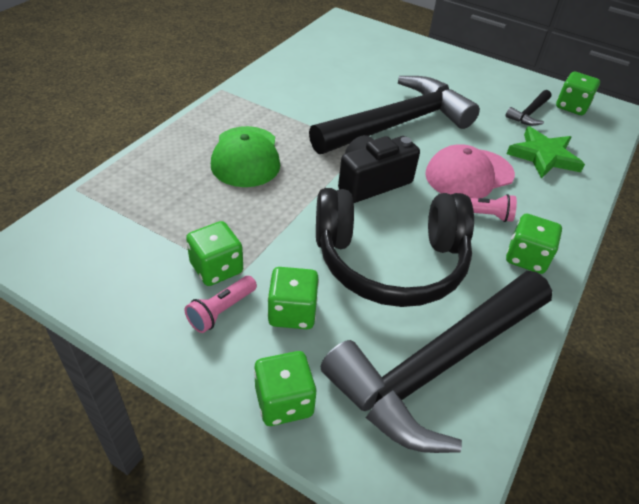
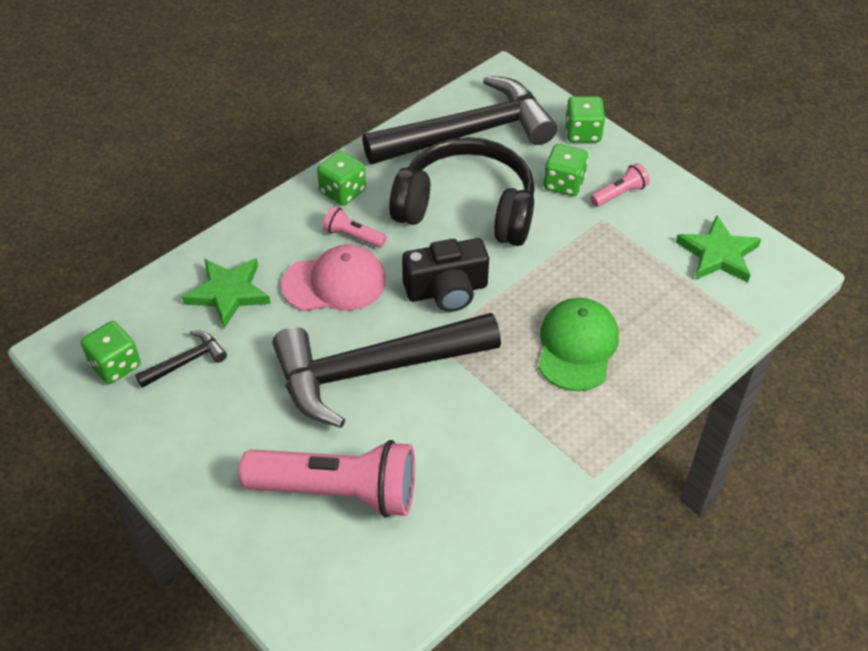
camera: 160 degrees left, 5 degrees up
(105, 255) = (718, 254): none -> green star
(216, 268) = (620, 227): green dice -> none
(381, 68) = (338, 491): none -> pink flashlight

